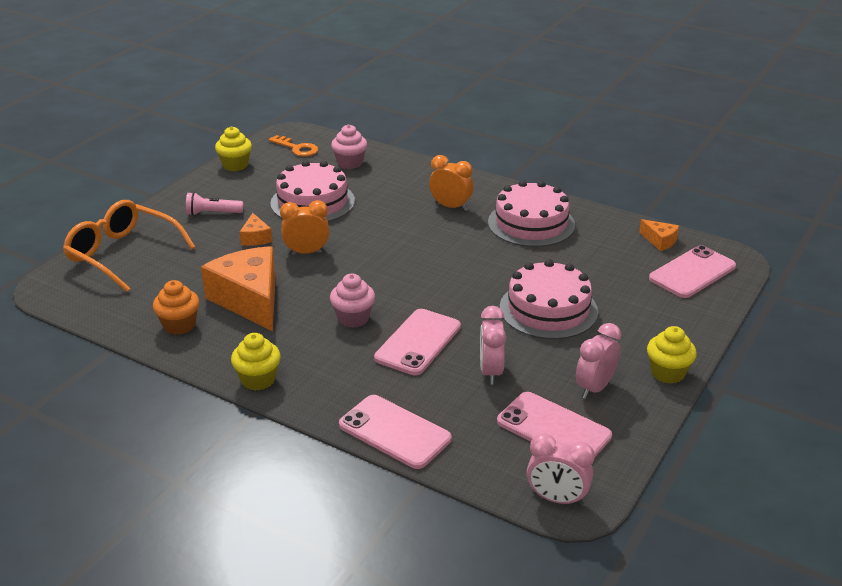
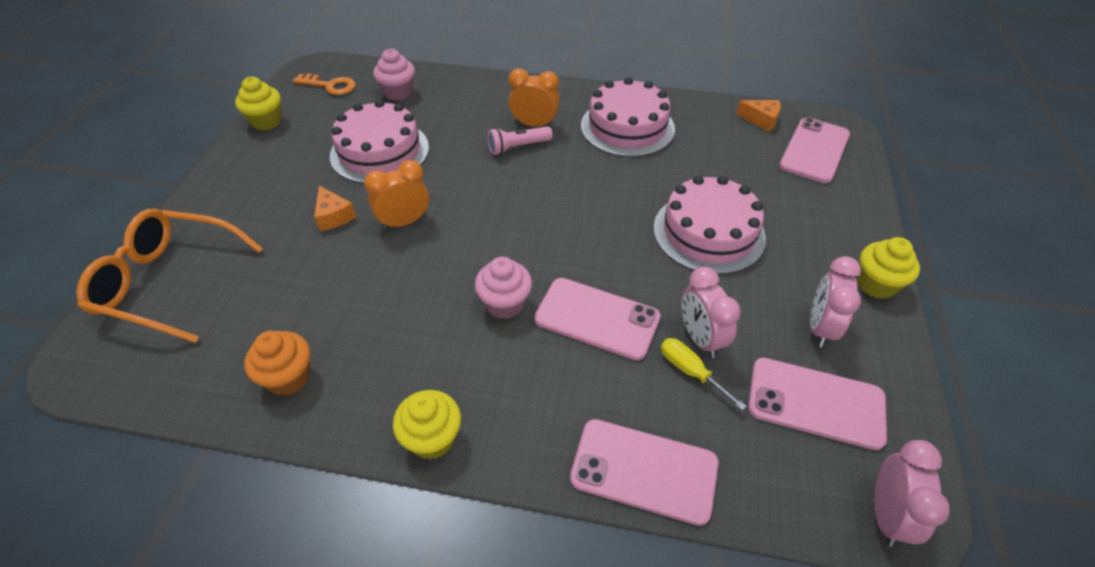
camera: 20 degrees left, 15 degrees up
(212, 213) = (265, 193): pink flashlight -> pink flashlight (518, 147)
(249, 300) = (365, 310): orange cheese -> none
(418, 342) = (597, 318): pink phone -> pink phone turned 75 degrees counterclockwise
(468, 388) = (690, 371): none -> yellow screwdriver
(557, 499) = (886, 515): pink clock -> pink clock turned 75 degrees counterclockwise

